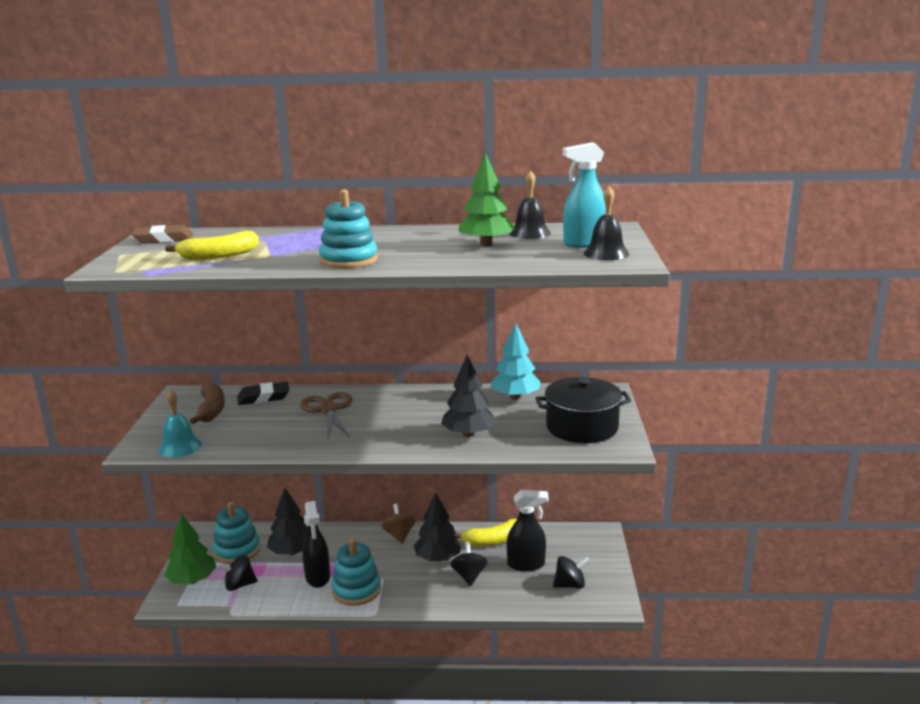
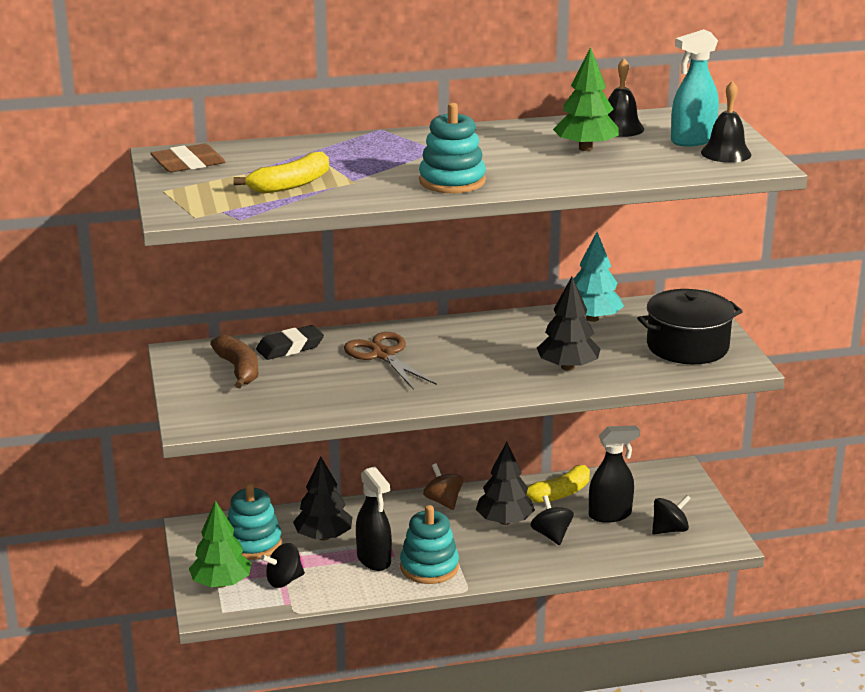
camera: 15 degrees left, 5 degrees up
(180, 447) = (241, 416): turquoise bell -> none

